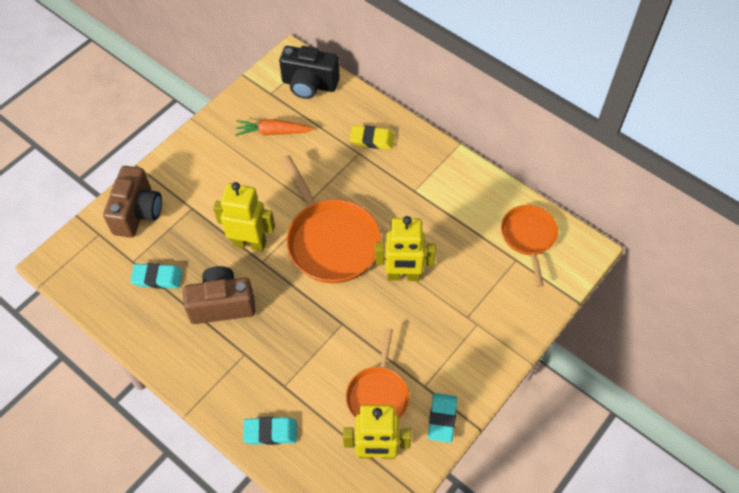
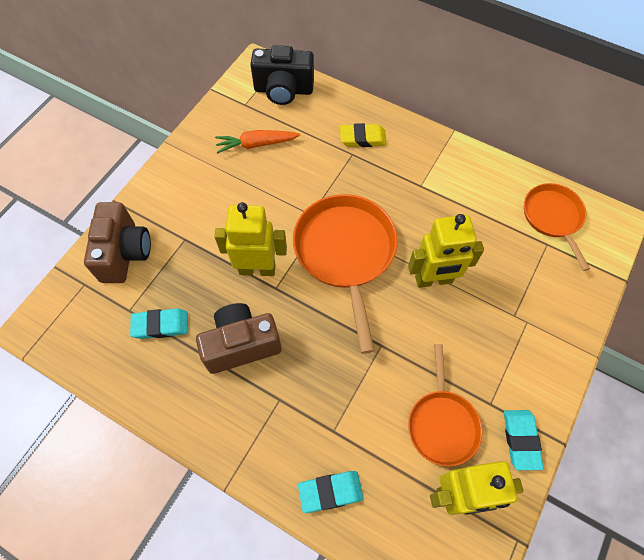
camera: 10 degrees left, 5 degrees up
(330, 241) = (345, 253): orange pan -> orange pan turned 150 degrees counterclockwise

